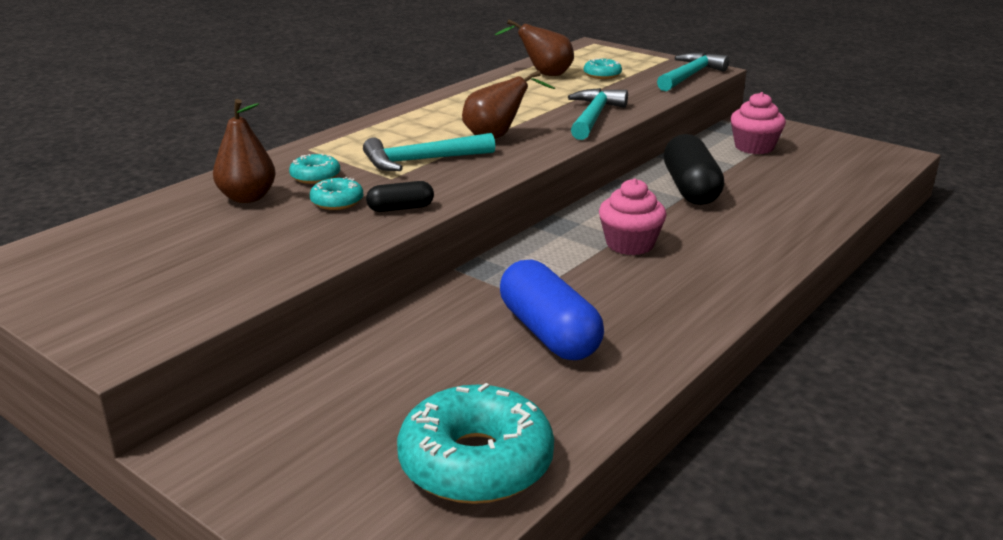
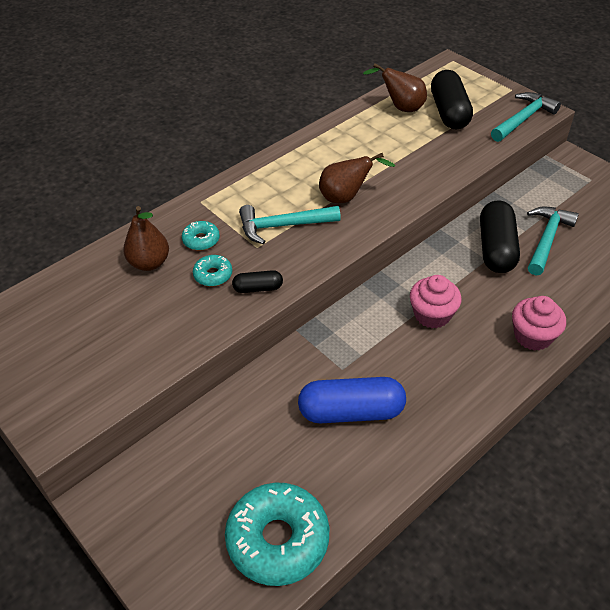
camera: 10 degrees right, 20 degrees up
(549, 333) = (351, 411): blue capsule -> blue capsule turned 75 degrees counterclockwise
(593, 117) = (428, 175): turquoise hammer -> turquoise hammer (546, 239)
(602, 75) = (449, 112): turquoise donut -> black capsule
(754, 147) = (562, 197): pink cupcake -> pink cupcake (533, 336)

